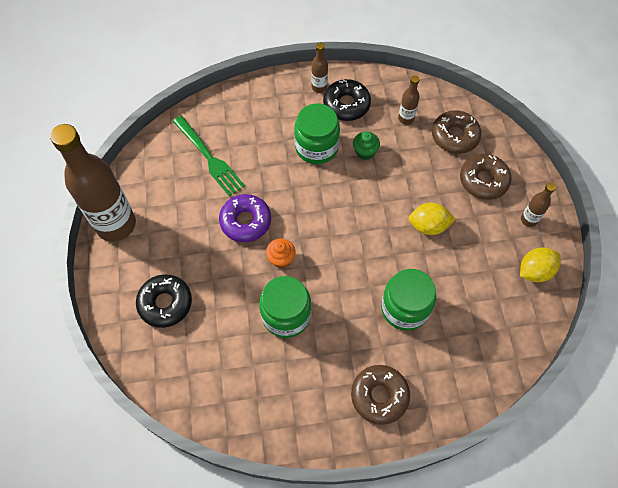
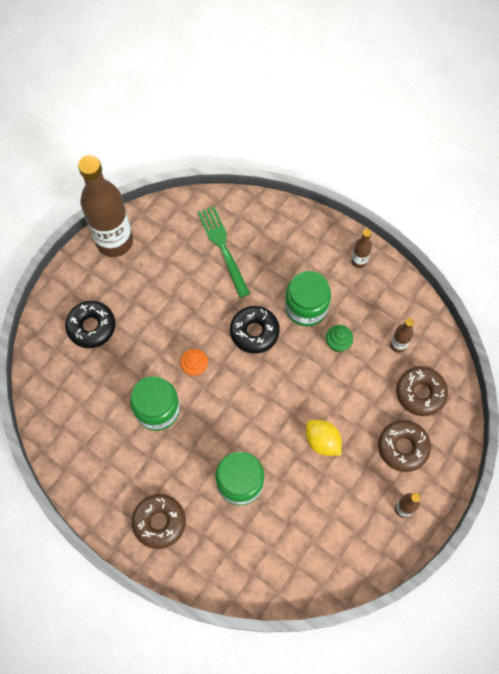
camera: 45 degrees right, 5 degrees up
(209, 158) = (222, 247): green fork -> green fork turned 150 degrees clockwise
(245, 221) = (199, 318): purple donut -> none
(346, 104) = (364, 293): black donut -> black donut (254, 332)
(534, 271) = (362, 549): yellow lemon -> none

